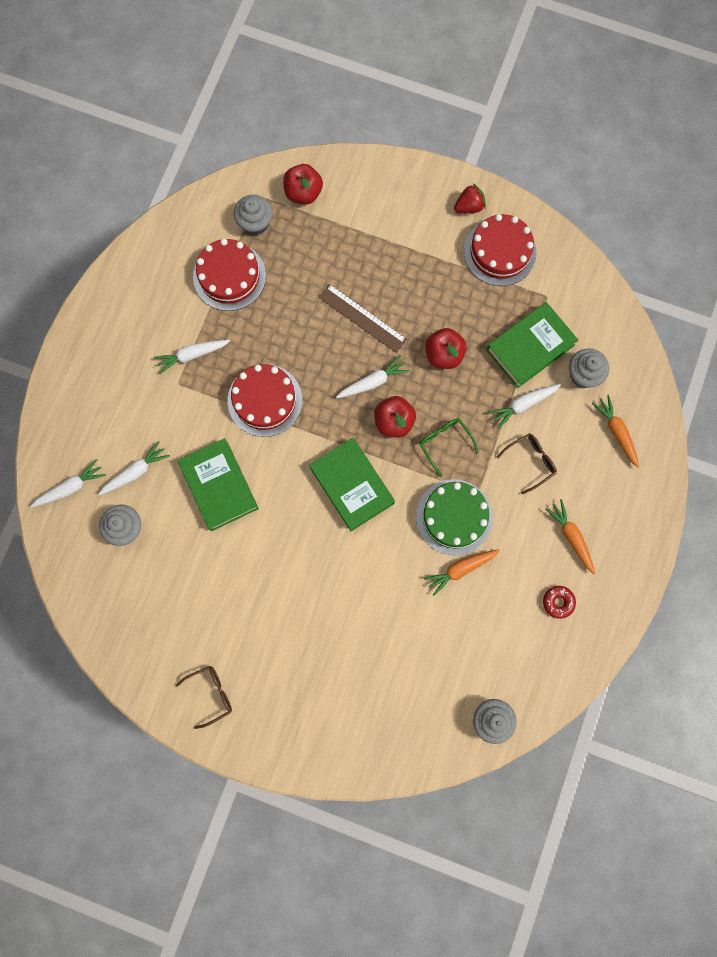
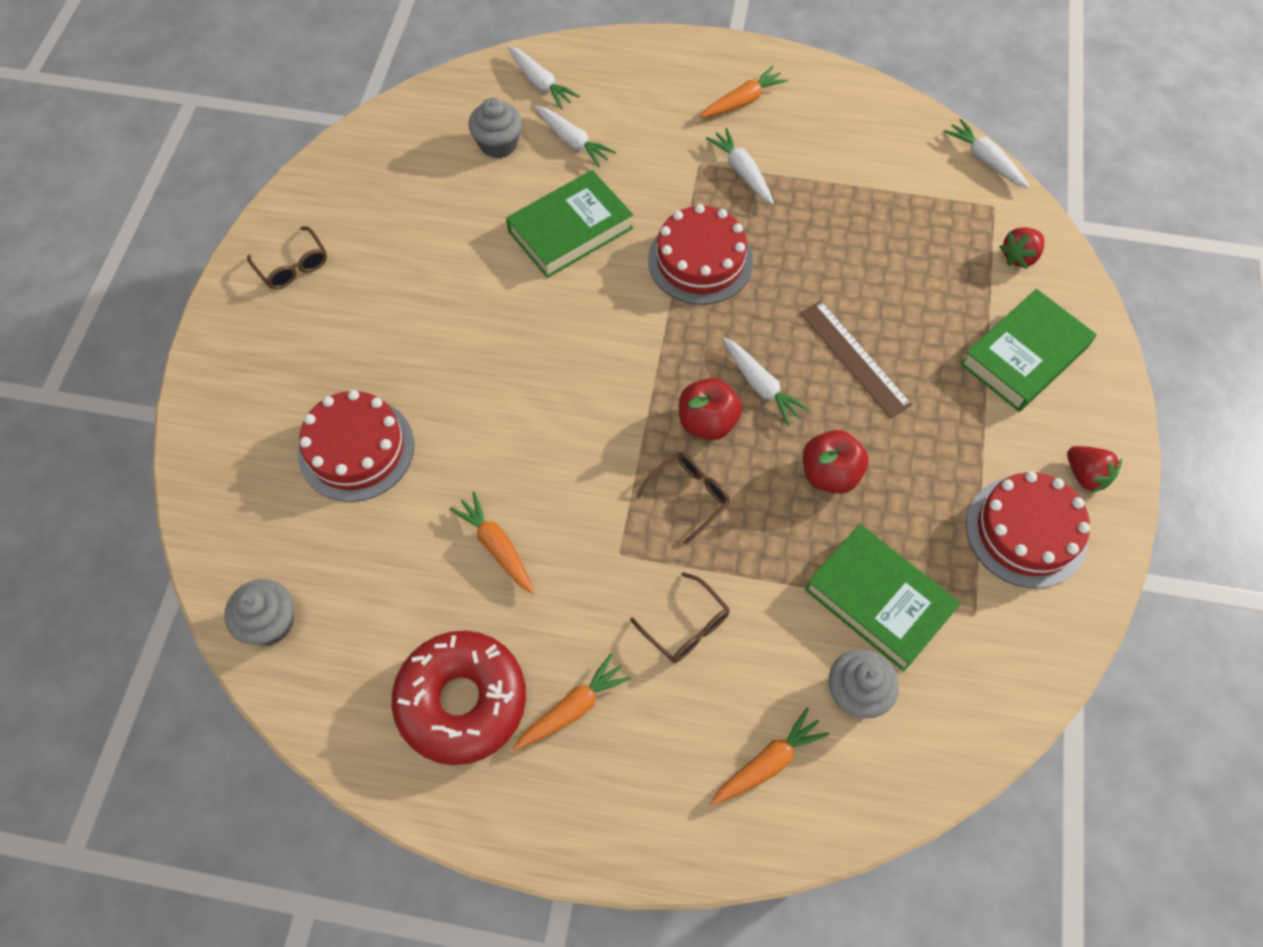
camera: 80 degrees right, 15 degrees down
(124, 340) = (743, 101): none -> orange carrot
(229, 276) = (865, 193): red cake -> red cake (356, 449)
(255, 223) = (952, 209): grey cupcake -> none
(303, 193) = (1019, 256): red apple -> red strawberry
(352, 485) = (600, 383): green book -> green book (1024, 355)
(362, 318) = (854, 358): brown ruler -> brown ruler turned 60 degrees counterclockwise
(444, 443) = (689, 495): green glasses -> brown glasses
(454, 517) = (576, 525): green cake -> none
(523, 405) = (778, 602): white carrot -> white carrot (985, 160)
(558, 602) = (462, 701): red donut -> red donut, size x2.46

